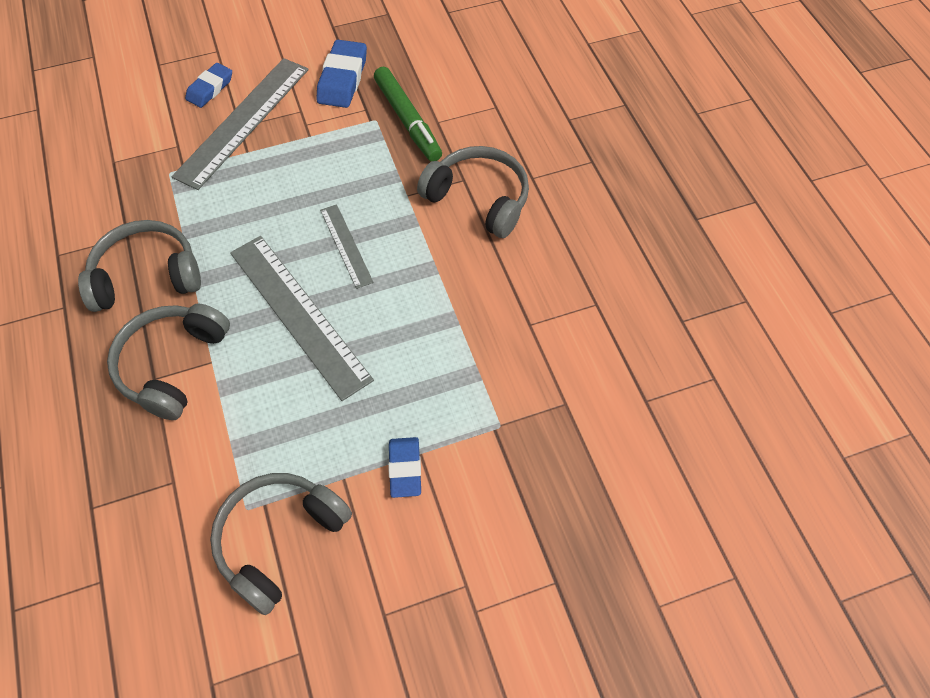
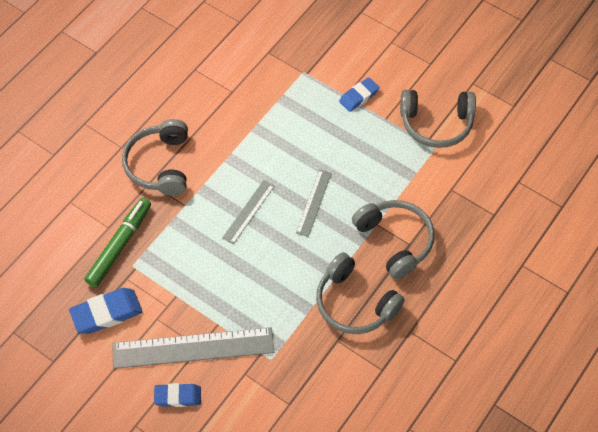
camera: 125 degrees left, 0 degrees up
(172, 365) = (395, 241): grey headphones -> grey headphones turned 105 degrees counterclockwise
(298, 314) = (314, 202): grey ruler -> grey ruler, size x0.52

